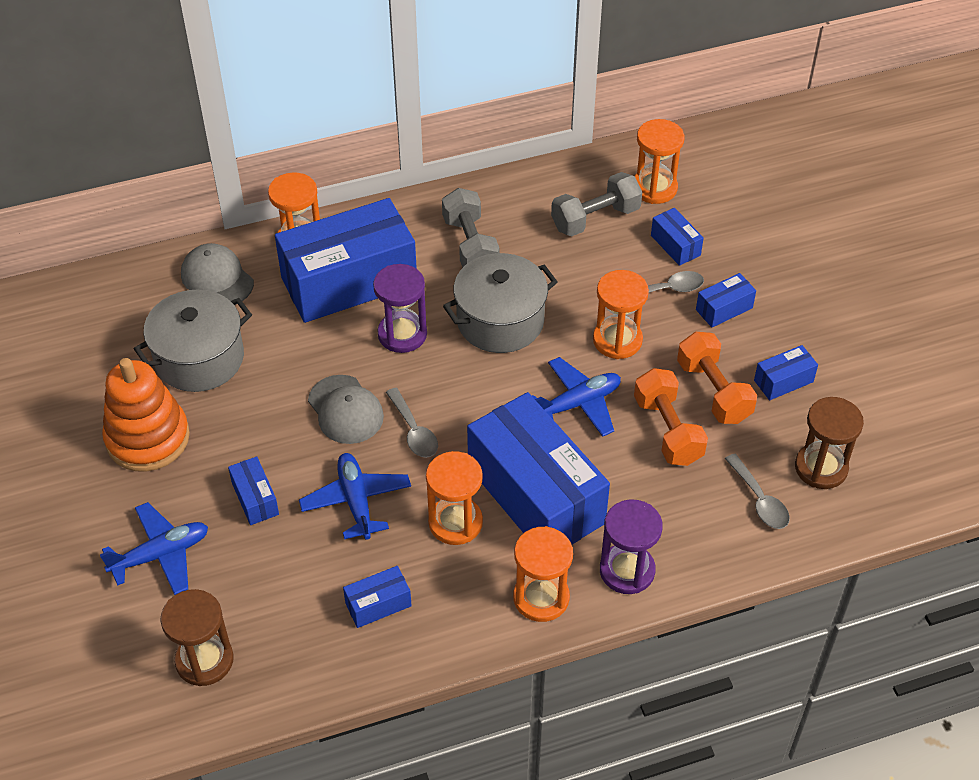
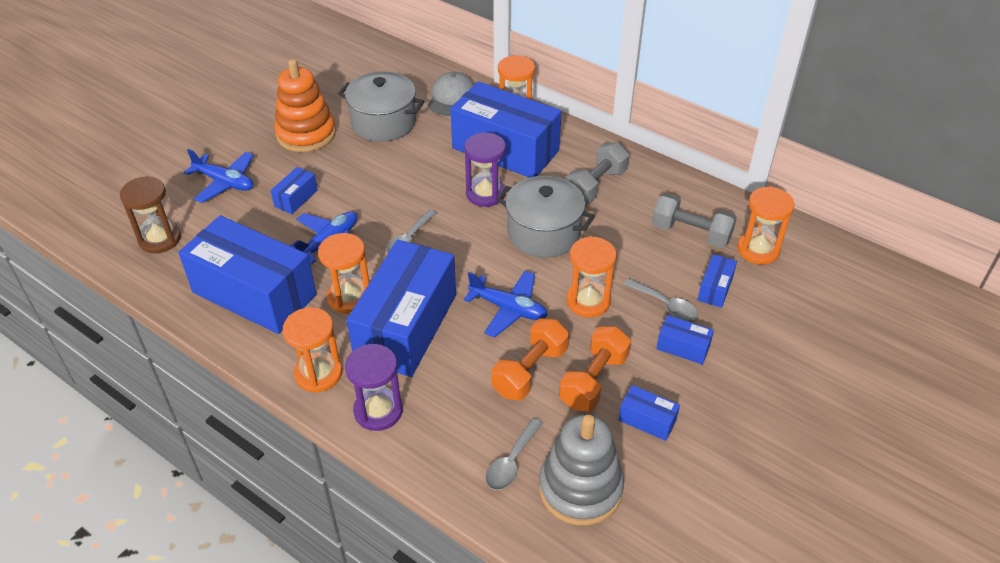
camera: 55 degrees right, 5 degrees down
(345, 410) = (399, 200): grey cap -> none
(378, 604) = (254, 294): blue box -> blue box, size x2.42
(821, 468) = (580, 489): brown hourglass -> grey stacking toy

